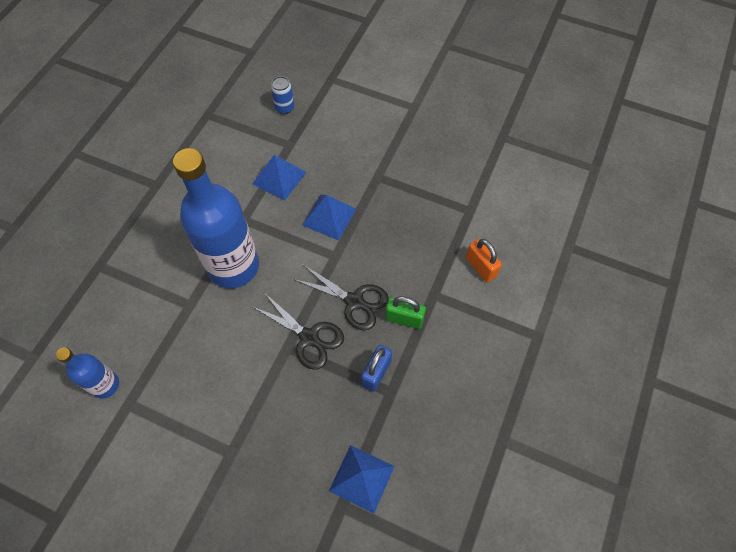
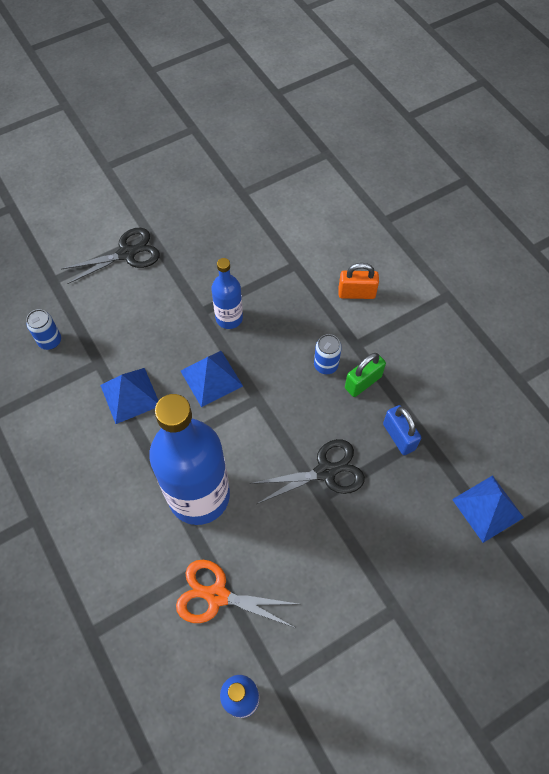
camera: 55 degrees left, 0 degrees up
(168, 324) = (217, 596): none -> orange scissors
(354, 301) = (317, 411): black scissors -> black scissors (127, 253)
(386, 197) = (229, 318): none -> blue bottle
(398, 284) = (326, 365): none -> blue can

